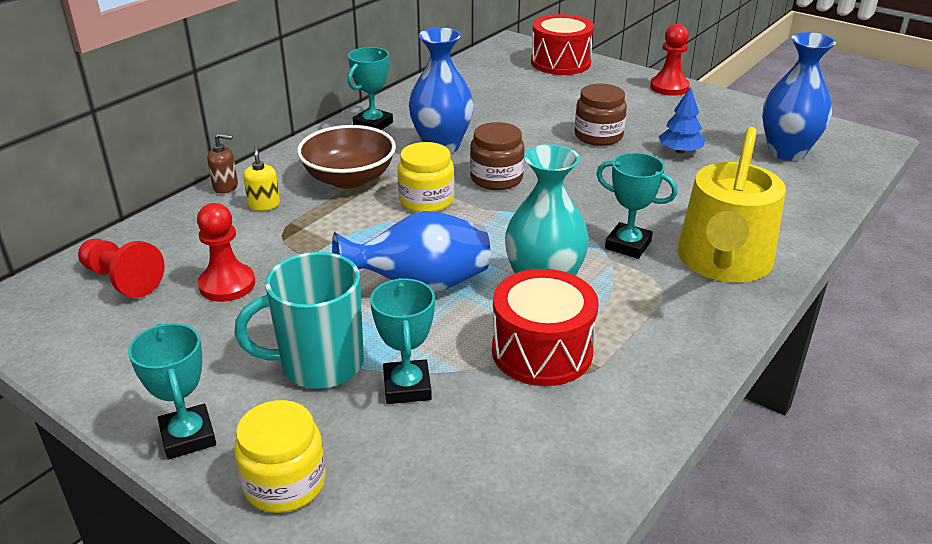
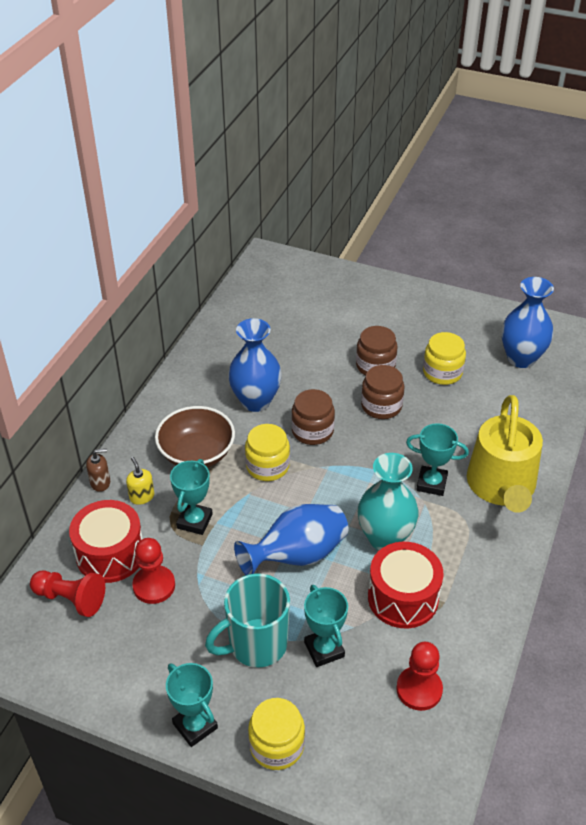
camera: 15 degrees left, 10 degrees up
(373, 124) = (189, 385): turquoise trophy -> turquoise trophy (194, 521)
(560, 63) = (316, 277): red drum -> red drum (110, 554)
(591, 169) = (381, 406): none -> brown jar
(669, 87) = (414, 294): red pawn -> red pawn (419, 689)
(680, 151) = (442, 372): blue tree -> yellow jar

